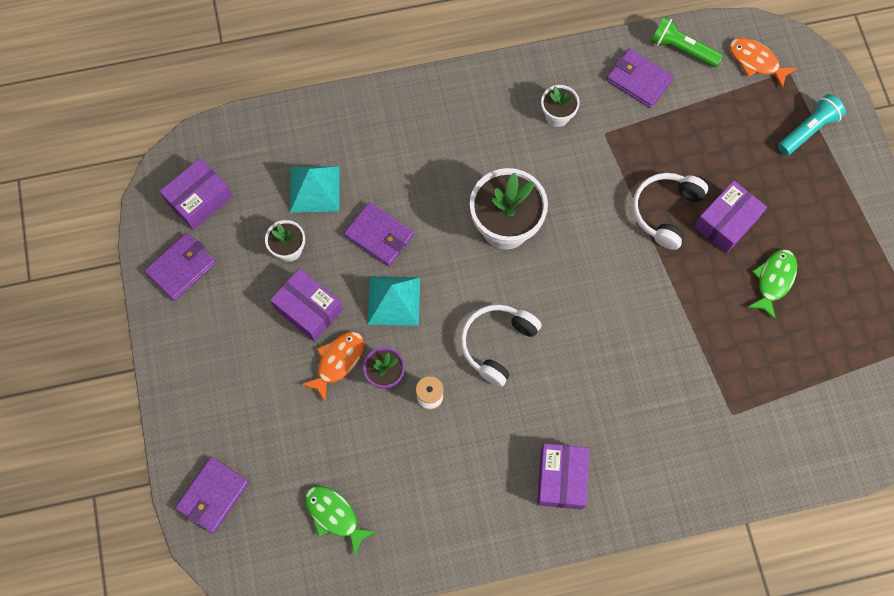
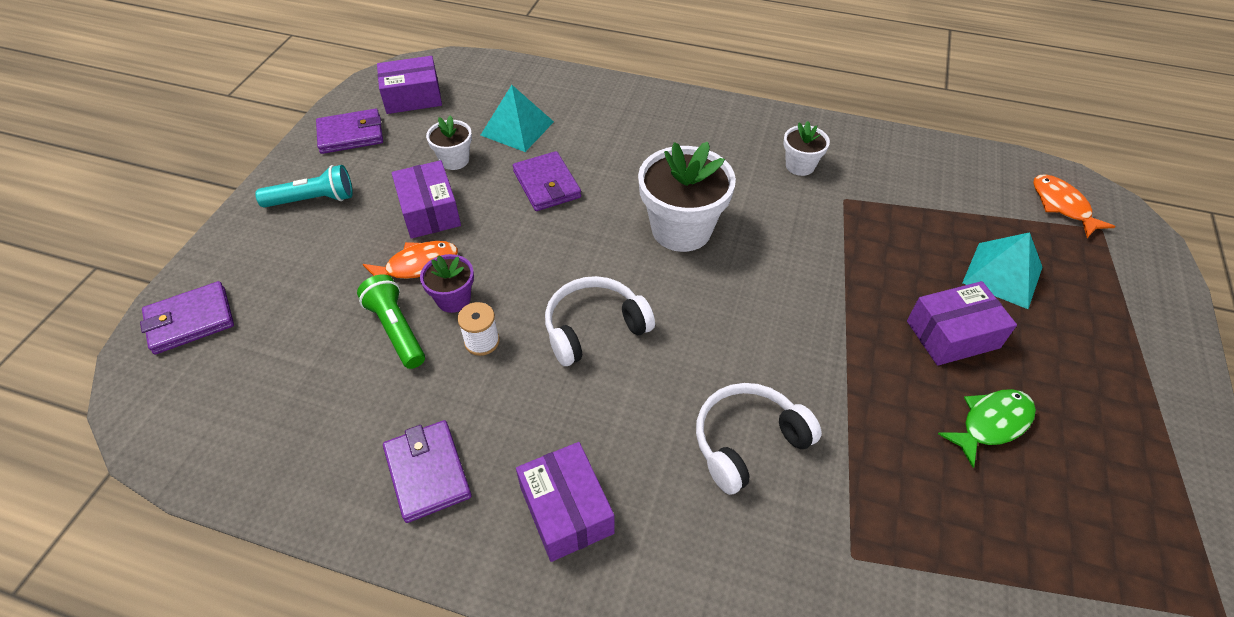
camera: 30 degrees right, 20 degrees down
(334, 516) = (282, 405): green fish -> none
(394, 300) = (517, 240): turquoise pyramid -> turquoise pyramid (1002, 275)
(561, 478) = (566, 510): purple box -> purple box turned 60 degrees counterclockwise
(639, 80) = (909, 171): purple wallet -> purple wallet (427, 473)
(665, 211) = (877, 292): white headphones -> white headphones (747, 441)
(682, 49) = (974, 165): green flashlight -> green flashlight (396, 330)
(808, 130) = (1107, 290): turquoise flashlight -> turquoise flashlight (312, 200)

